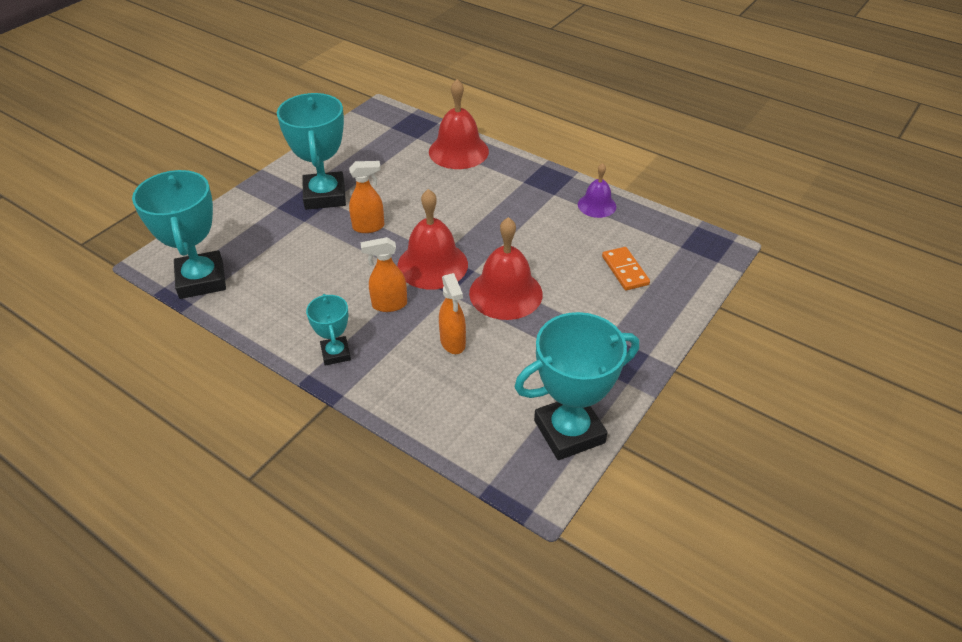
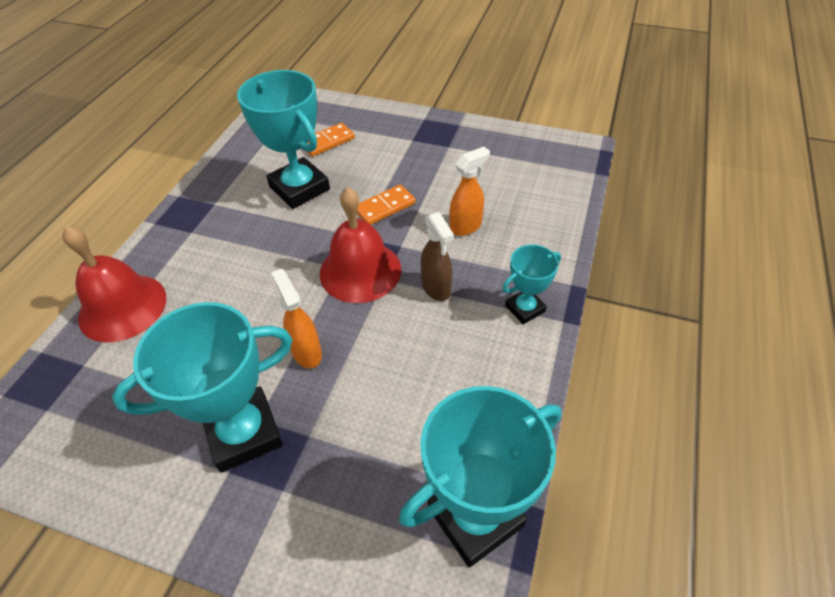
camera: 105 degrees left, 5 degrees up
(389, 305) = (436, 288): orange spray bottle -> brown spray bottle
(505, 293) = (384, 207): red bell -> orange domino
(569, 432) = (522, 144): turquoise trophy -> turquoise trophy (299, 188)
(597, 205) = (230, 171): purple bell -> none

